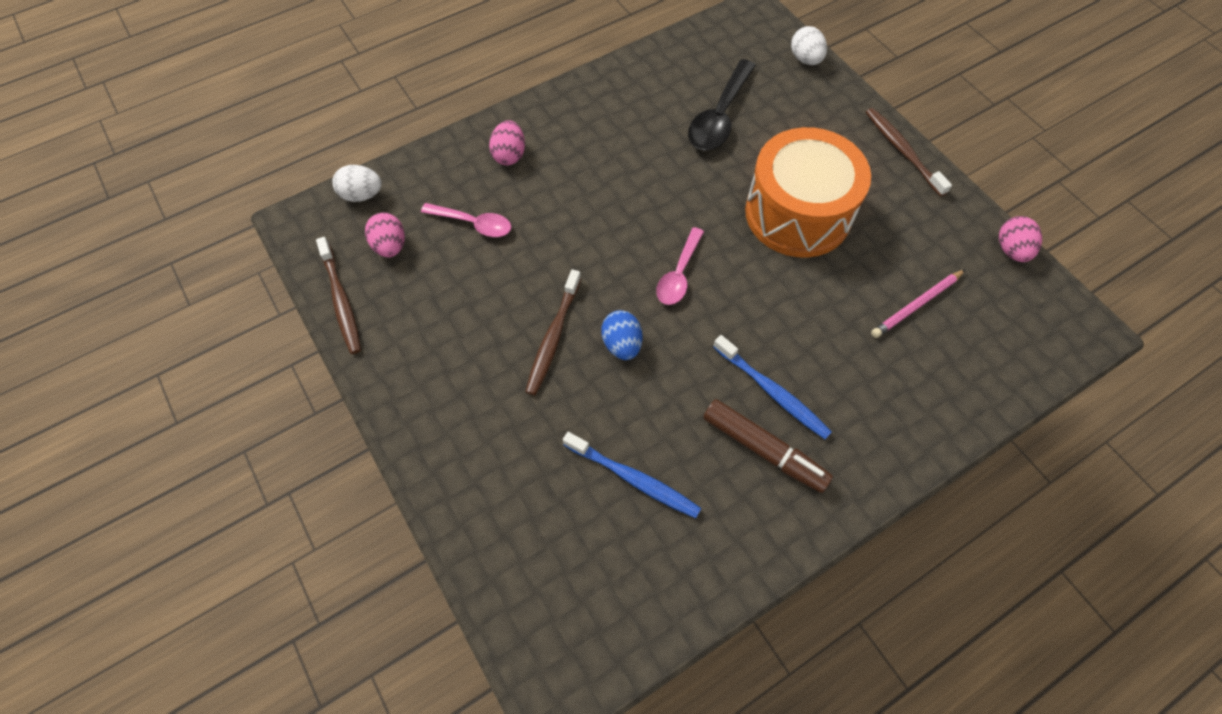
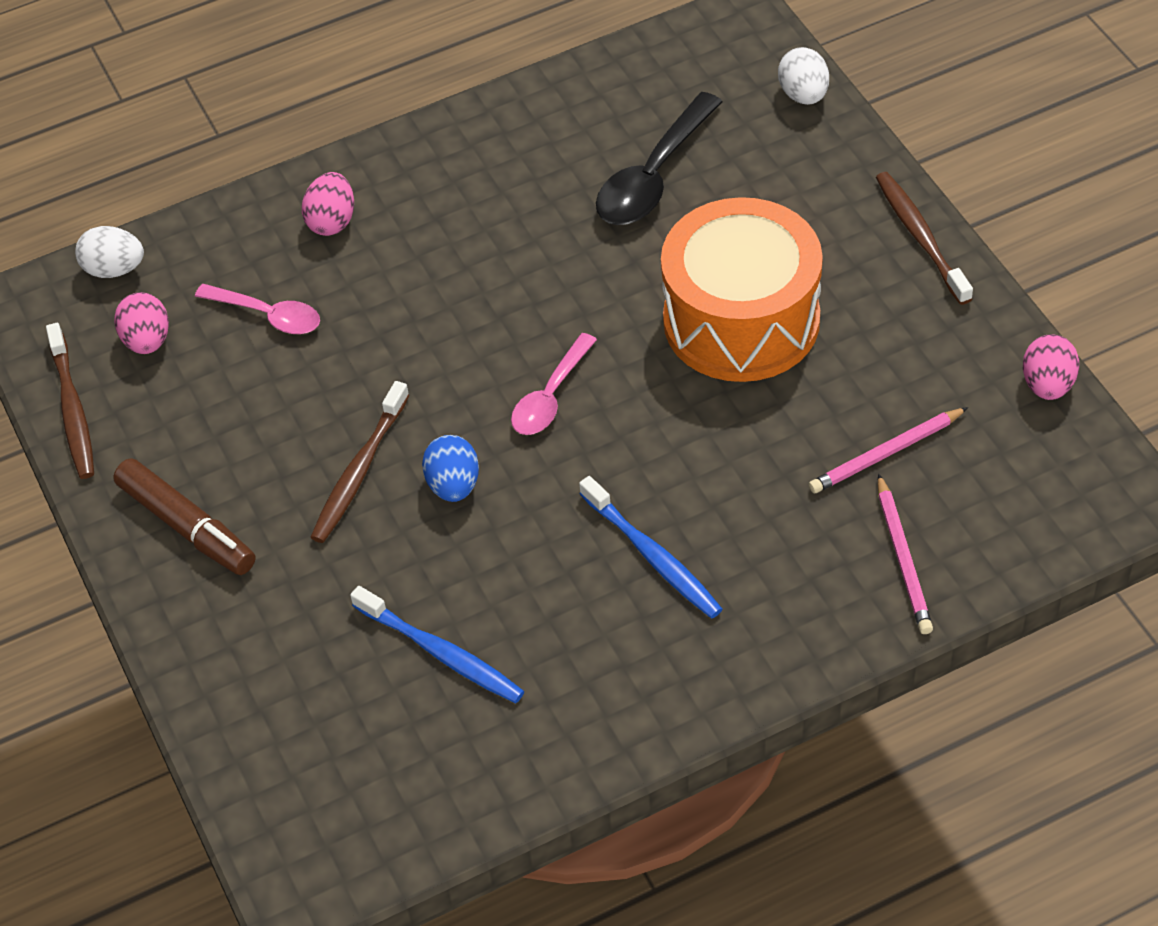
camera: 10 degrees right, 10 degrees down
(764, 450) = (625, 627): brown marker -> brown marker (187, 526)
(946, 383) = (902, 558): none -> pink pencil

